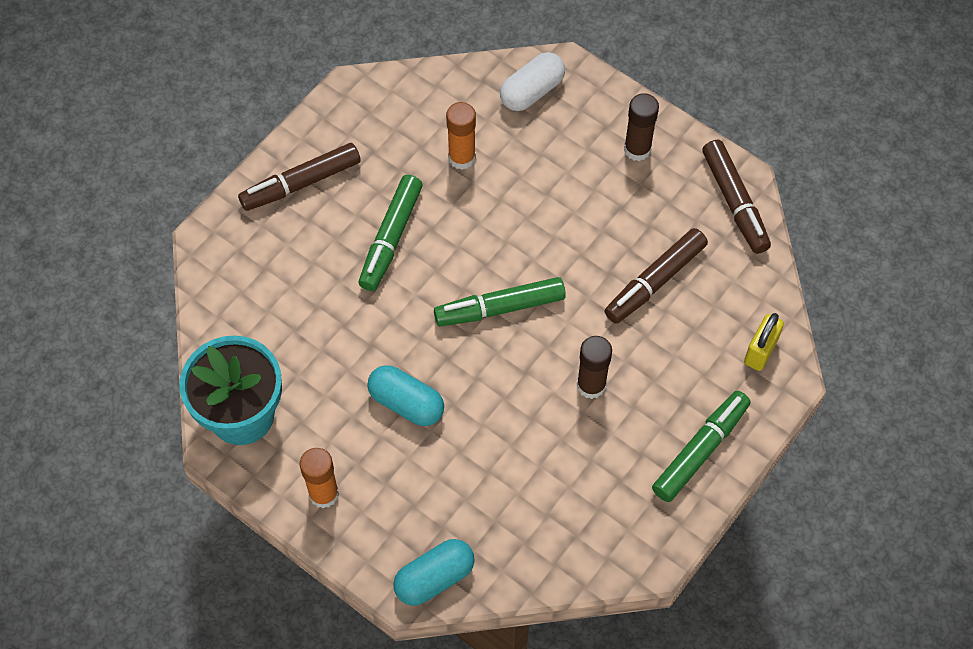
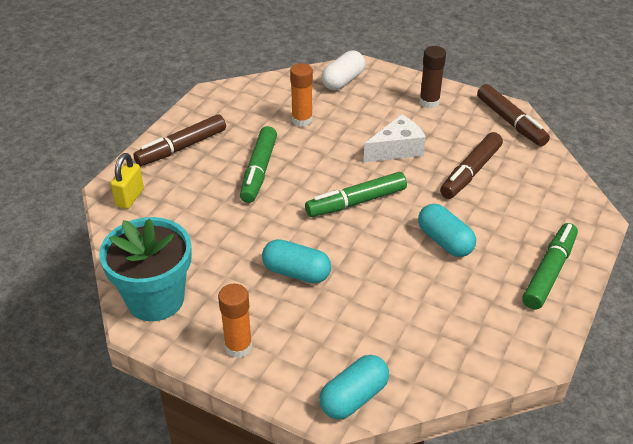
camera: 10 degrees left, 20 degrees down
(572, 228) = (397, 149): none -> white cheese
(591, 385) = (445, 241): brown glue stick -> turquoise capsule
(760, 351) = (568, 203): yellow padlock -> yellow padlock (130, 197)

